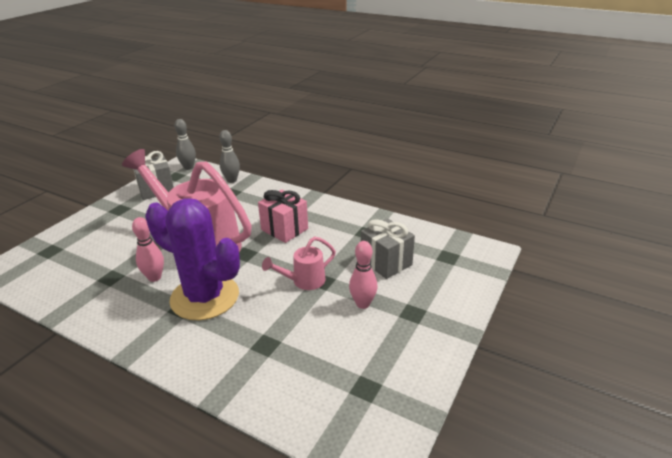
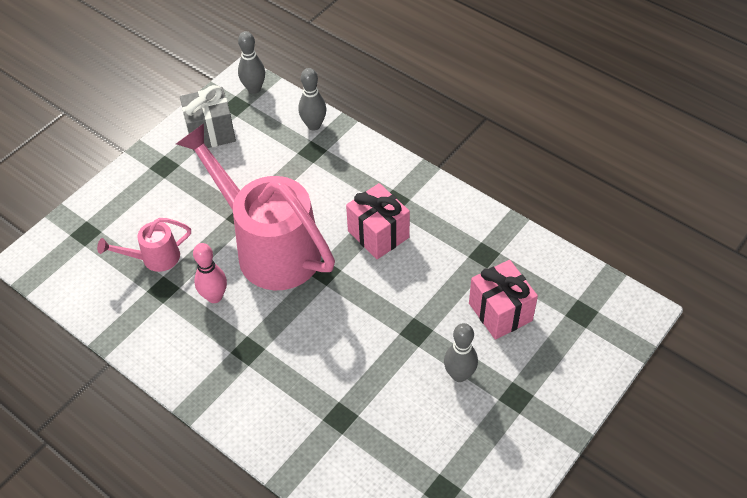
camera: 10 degrees right, 20 degrees up
(205, 297) = (274, 337): purple cactus -> none
(304, 281) = (394, 329): pink watering can -> pink watering can (154, 258)
(363, 304) = (459, 375): pink bowling pin -> grey bowling pin
(386, 262) = (500, 312): grey gift -> pink gift

